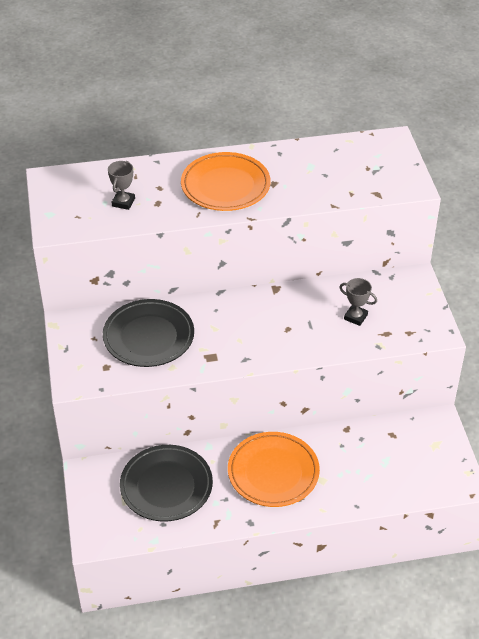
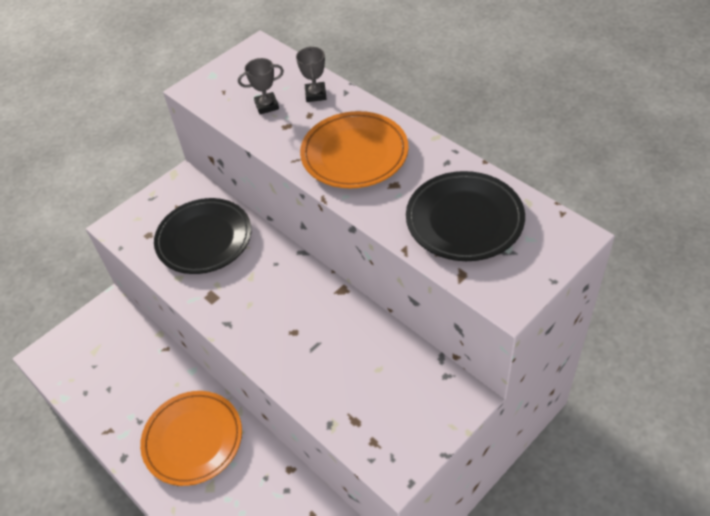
camera: 60 degrees right, 5 degrees up
(166, 486) = (127, 369): black plate -> black plate (464, 220)
(355, 317) = (356, 379): grey trophy -> grey trophy (315, 94)

